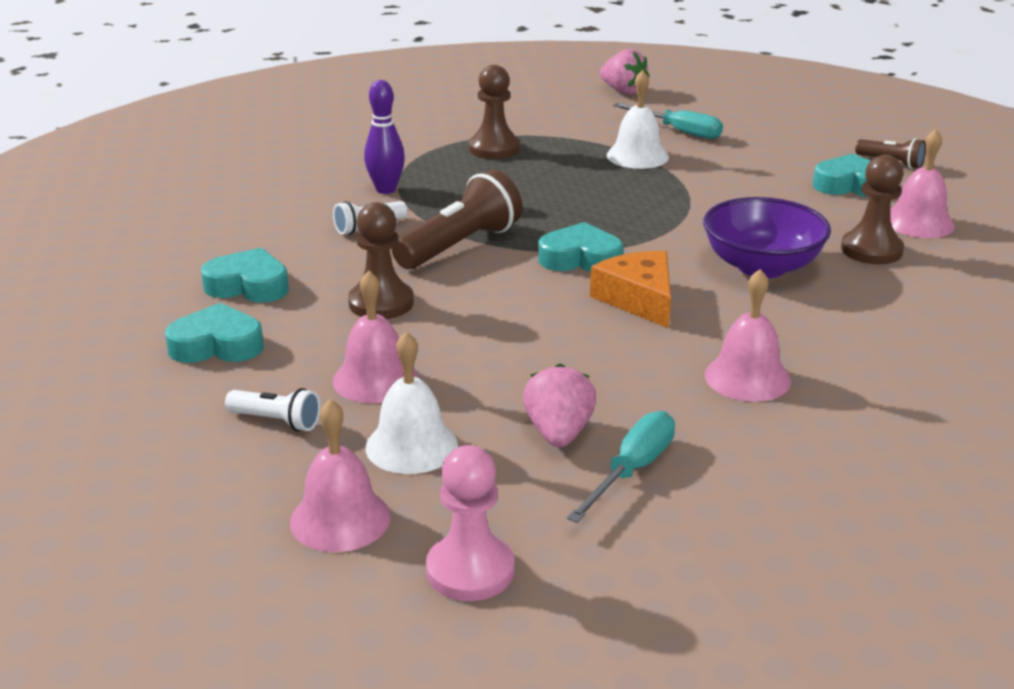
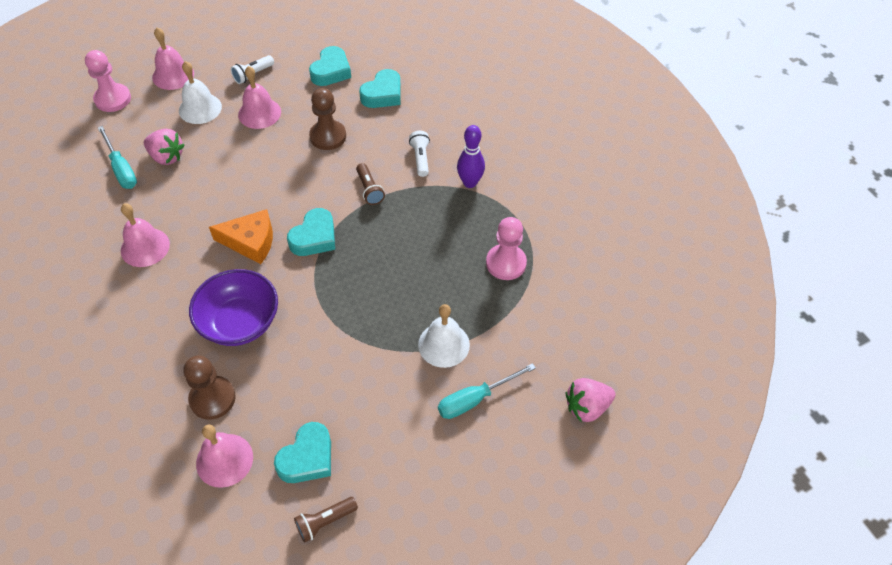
camera: 115 degrees right, 25 degrees up
(459, 246) = (369, 189): brown flashlight -> brown flashlight, size x0.53
(494, 149) = (506, 263): brown pawn -> pink pawn

